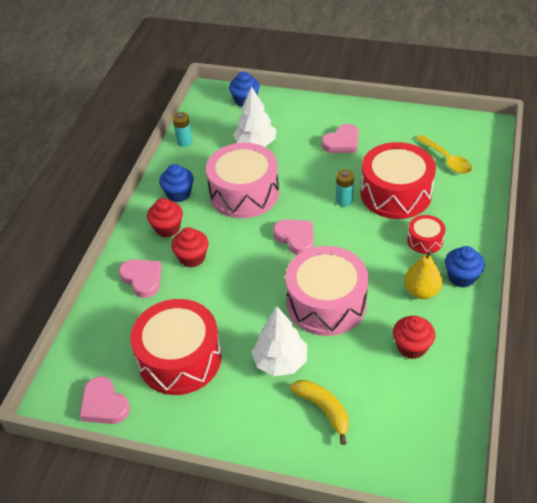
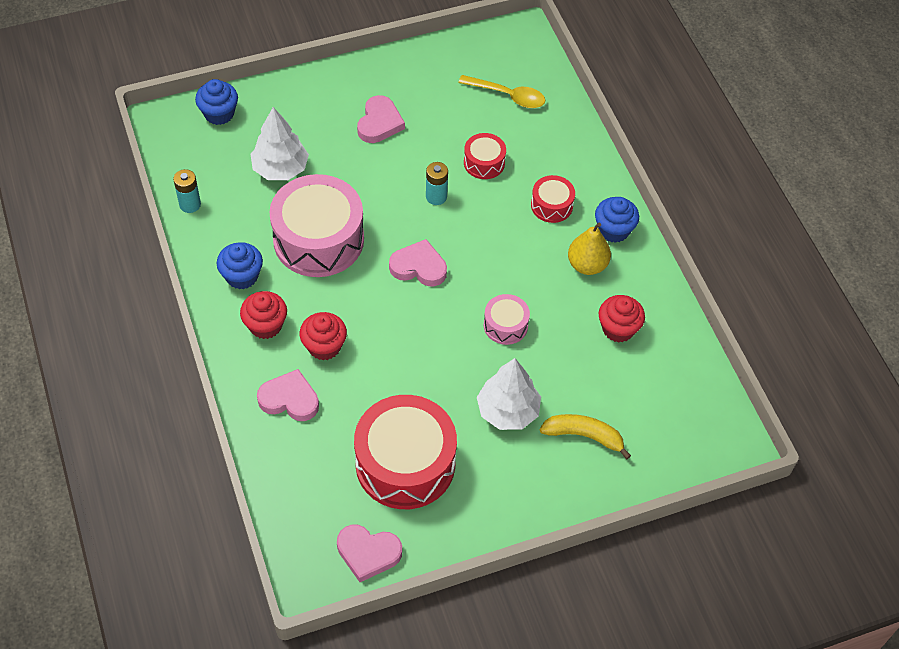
camera: 40 degrees left, 10 degrees up
(326, 303) = (505, 325): pink drum -> pink drum, size x0.48
(396, 193) = (484, 163): red drum -> red drum, size x0.48

